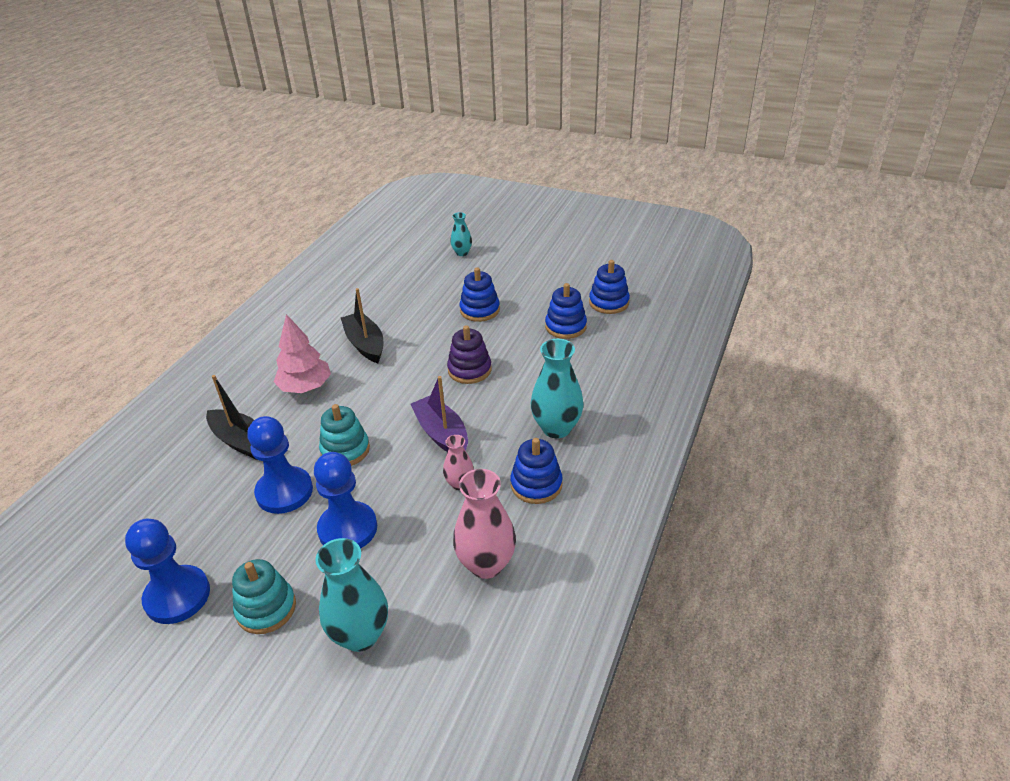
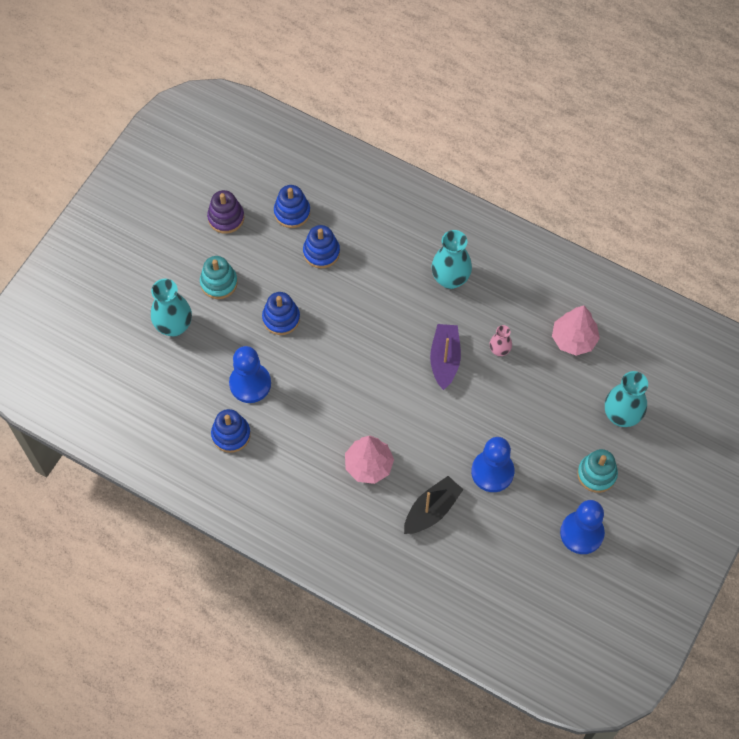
camera: 85 degrees left, 25 degrees up
(345, 450) = (453, 430): turquoise stacking toy -> turquoise stacking toy (219, 283)
(348, 529) = (534, 426): blue pawn -> blue pawn (250, 384)
(365, 344) = (315, 417): black boat -> none
(442, 434) = (445, 359): purple boat -> purple boat turned 120 degrees clockwise
(462, 253) = (174, 326): turquoise vase -> turquoise vase, size x1.81
(469, 370) = (368, 334): purple stacking toy -> purple stacking toy (226, 218)
(486, 564) = (574, 339): pink vase -> pink tree
(536, 484) = (507, 300): blue stacking toy -> blue stacking toy (231, 434)

